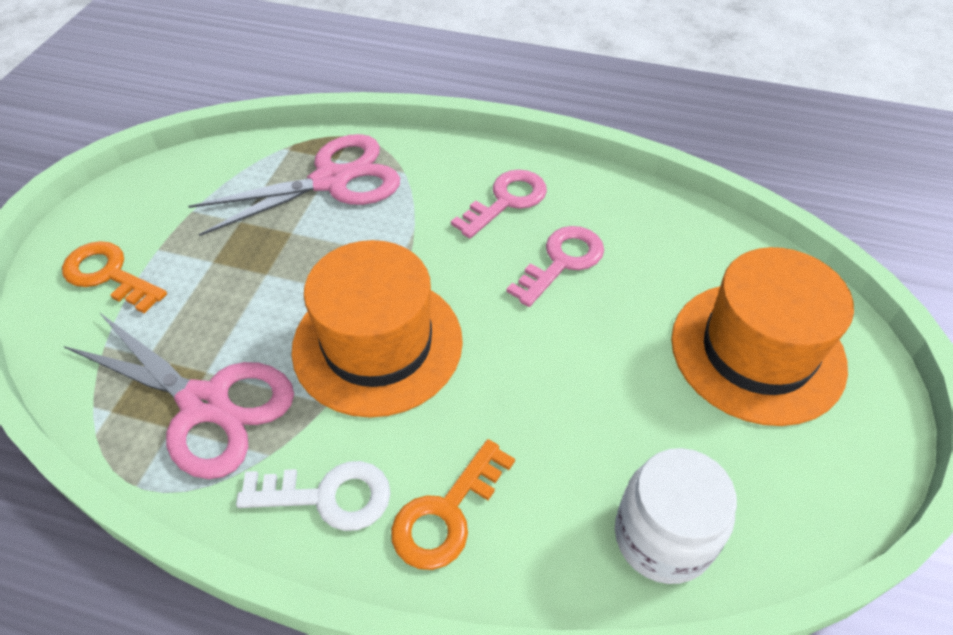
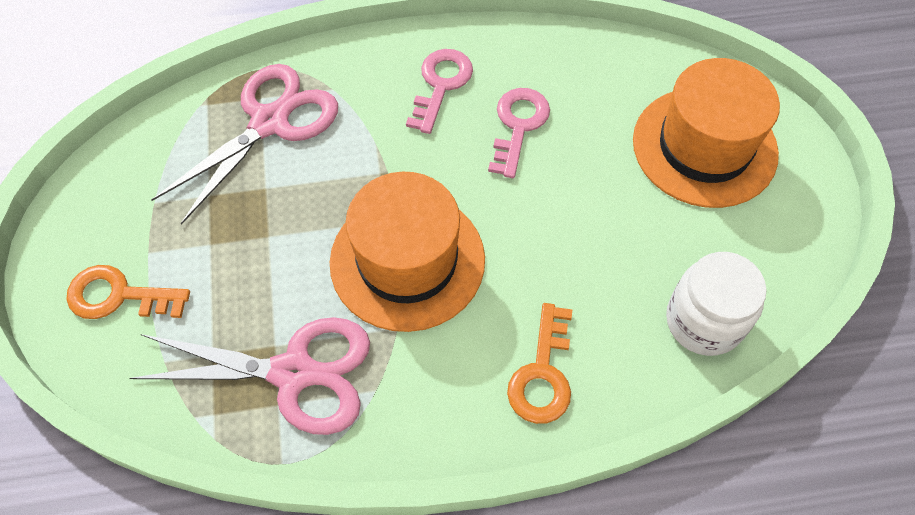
camera: 25 degrees left, 10 degrees up
(328, 496) = (444, 401): white key -> none

